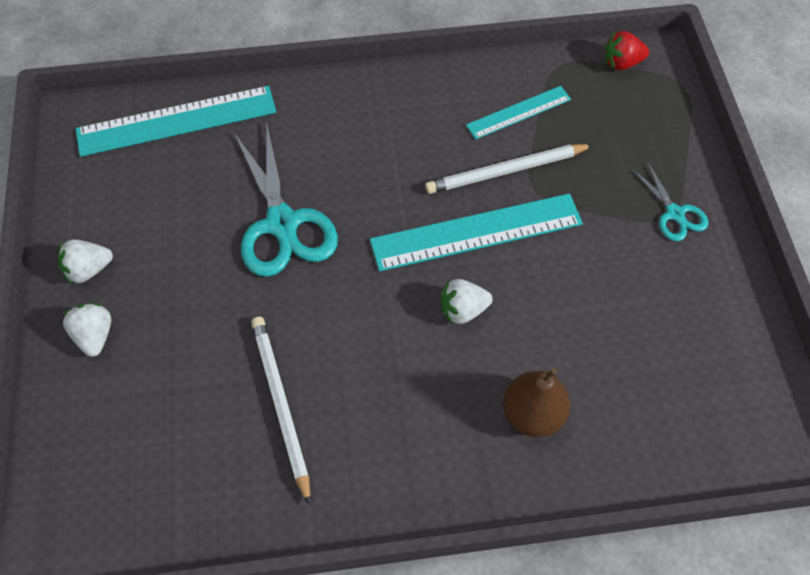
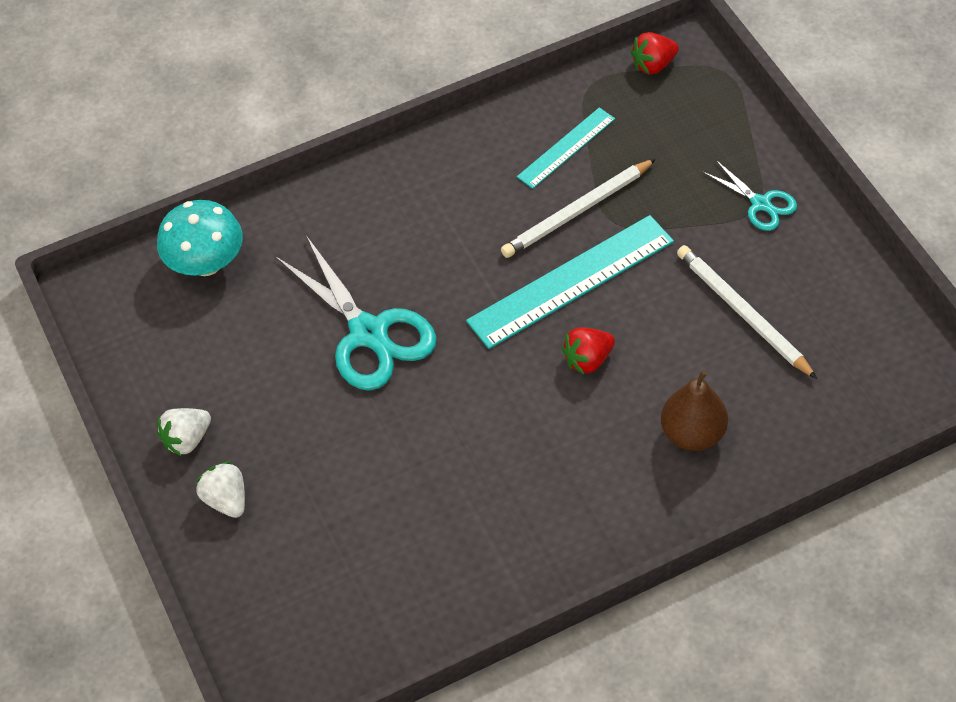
camera: 15 degrees left, 5 degrees down
(177, 121) = (206, 263): turquoise ruler -> turquoise mushroom
(281, 405) = (446, 503): white pencil -> white pencil (742, 313)
(463, 310) = (588, 360): white strawberry -> red strawberry

